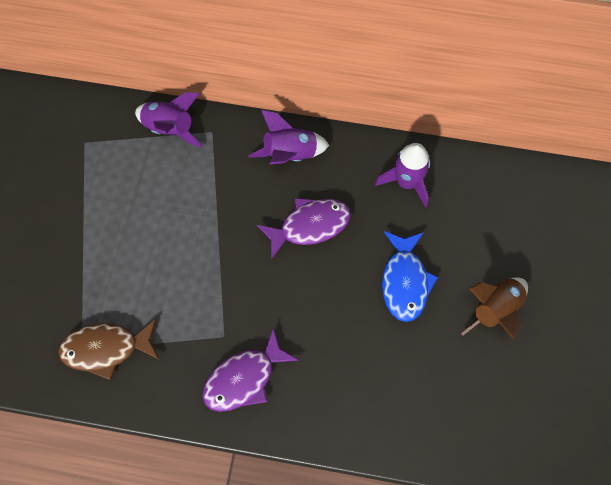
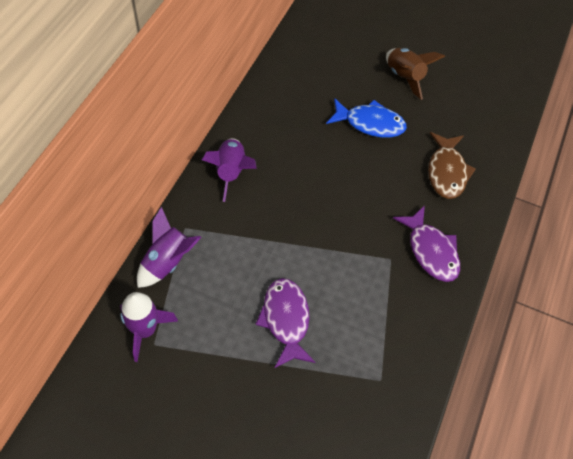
camera: 80 degrees left, 10 degrees down
(106, 349) = (384, 358): brown fish -> brown fish (447, 172)
(310, 226) = (304, 174): purple fish -> purple fish (286, 320)
(406, 182) = (284, 100): purple rocket -> purple rocket (145, 330)

